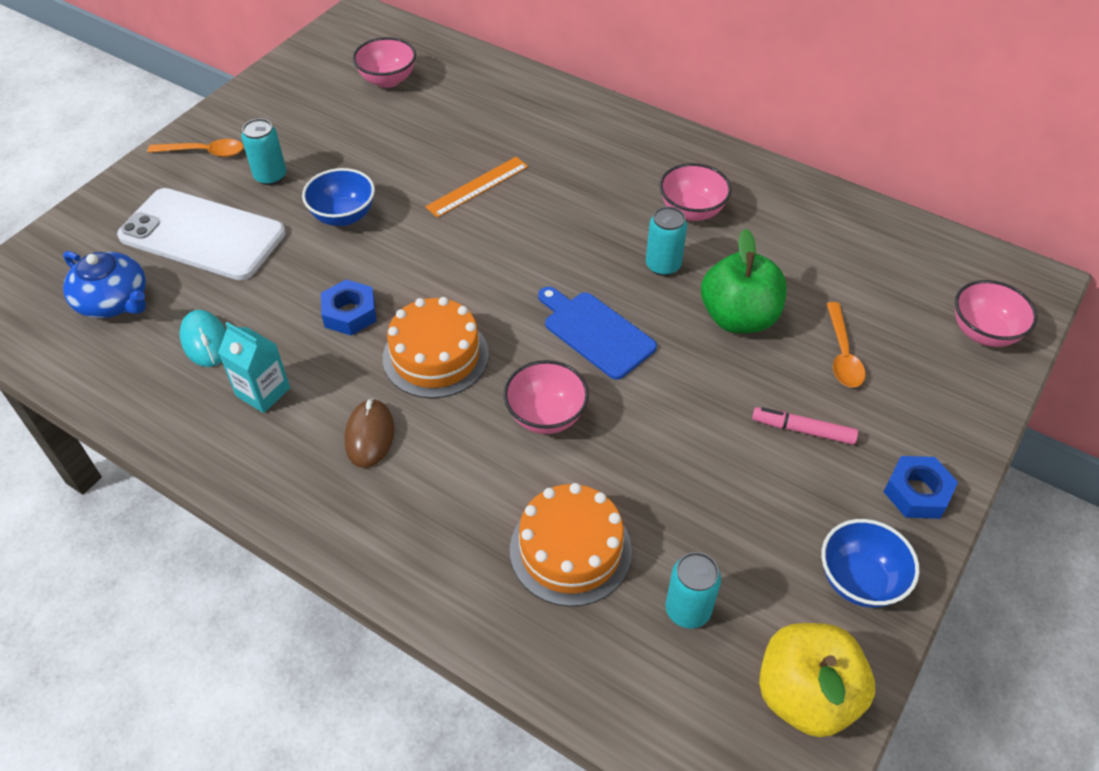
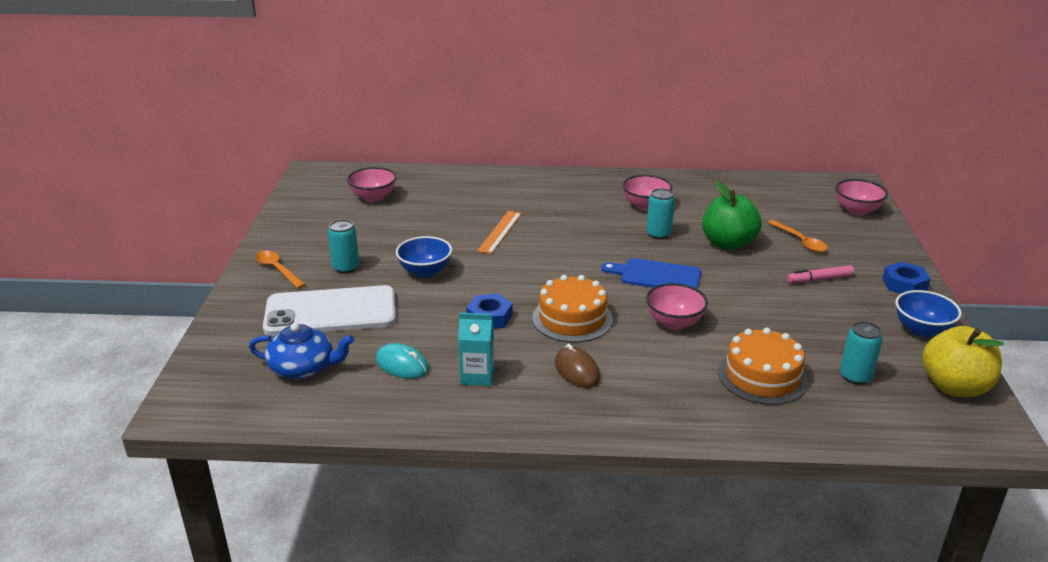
camera: 30 degrees left, 20 degrees down
(204, 152) = (277, 270): orange spoon -> orange spoon turned 105 degrees counterclockwise

